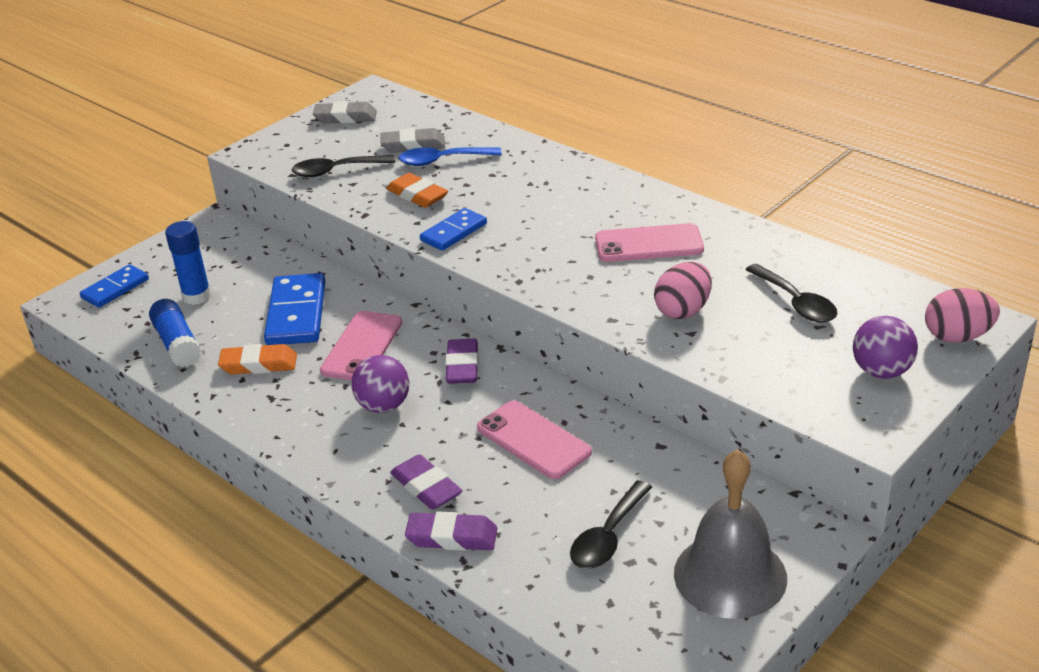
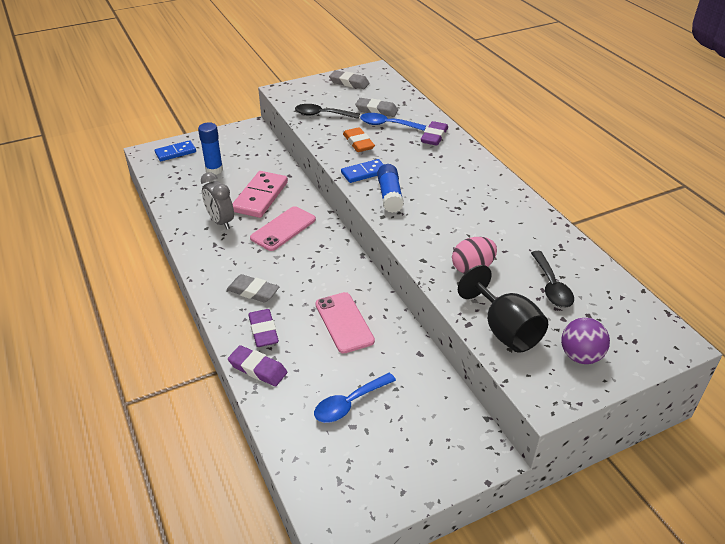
camera: 20 degrees right, 5 degrees up
(177, 344) = (186, 195): blue glue stick -> blue glue stick (390, 195)
(259, 364) = (220, 222): orange eraser -> grey clock
(297, 314) = (260, 197): blue domino -> pink domino
(375, 441) = (253, 291): none -> grey eraser
(383, 406) = (272, 270): purple ball -> none
(462, 366) = (332, 260): purple eraser -> purple eraser (434, 136)
(608, 536) = (349, 403): black spoon -> blue spoon
(649, 244) = (479, 216): pink phone -> none
(730, 575) = (409, 460): grey bell -> none
(772, 371) = (505, 330): none -> black goblet
(957, 337) = (652, 348): pink egg -> none

